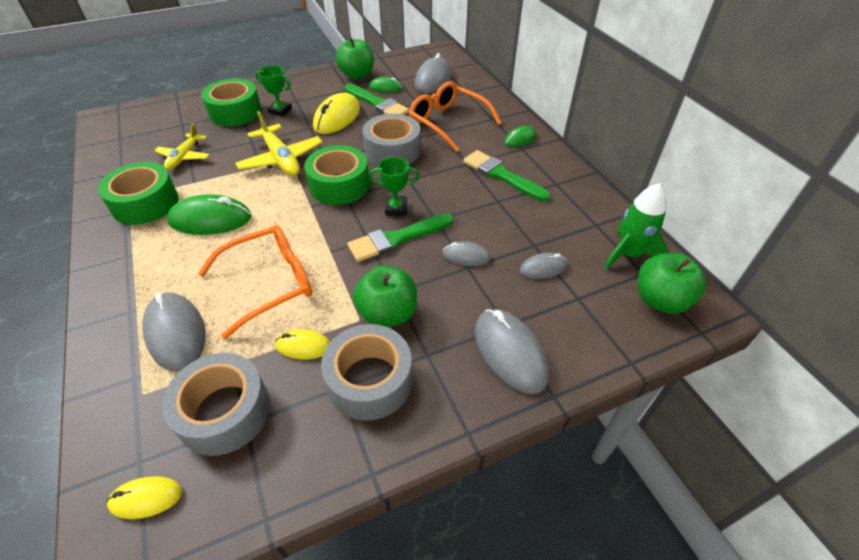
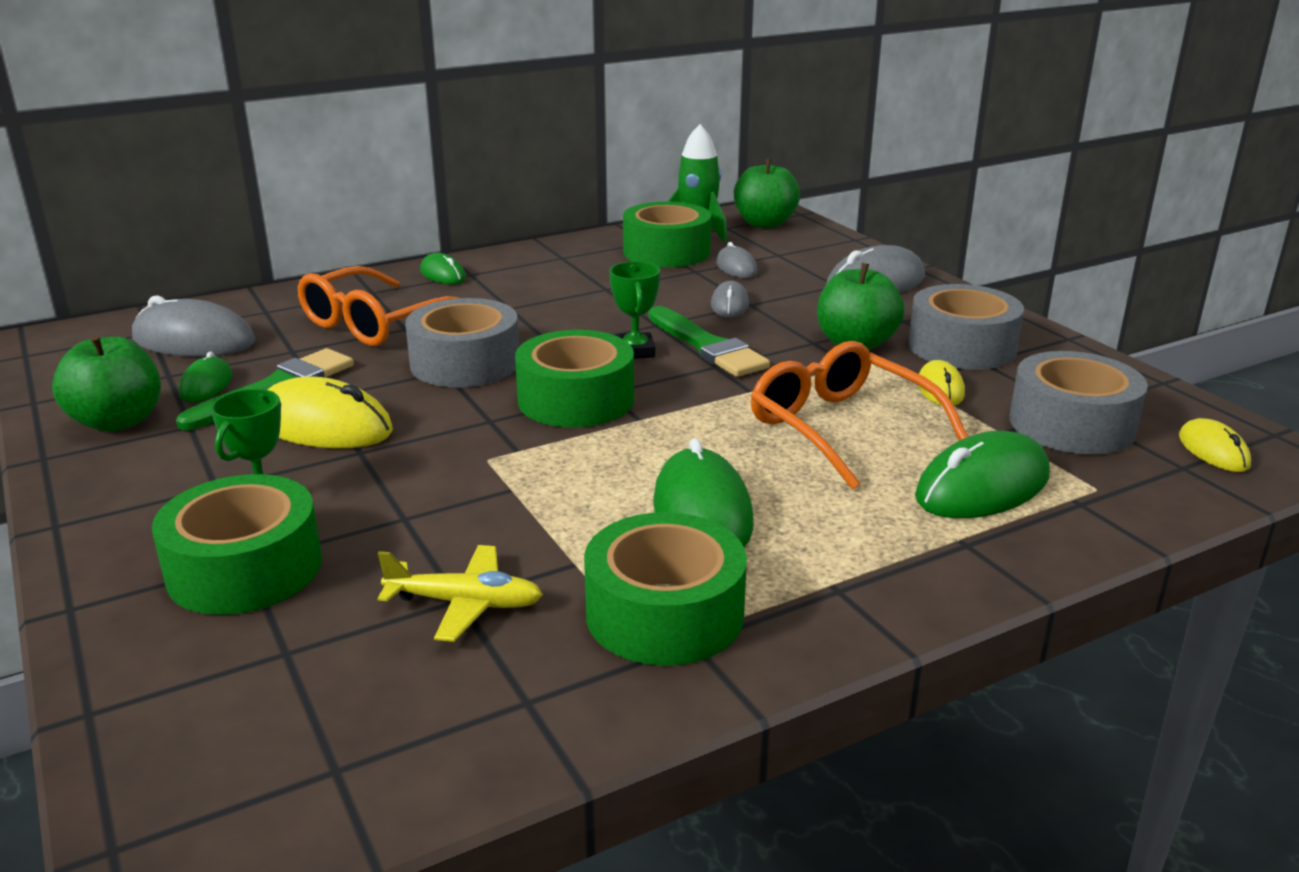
camera: 95 degrees left, 20 degrees down
(176, 333) = (982, 487): grey mouse -> green mouse
(281, 159) = (486, 468): yellow plane -> none
(501, 175) = (543, 286): green brush -> none
(574, 233) = (666, 252): none -> green tape

